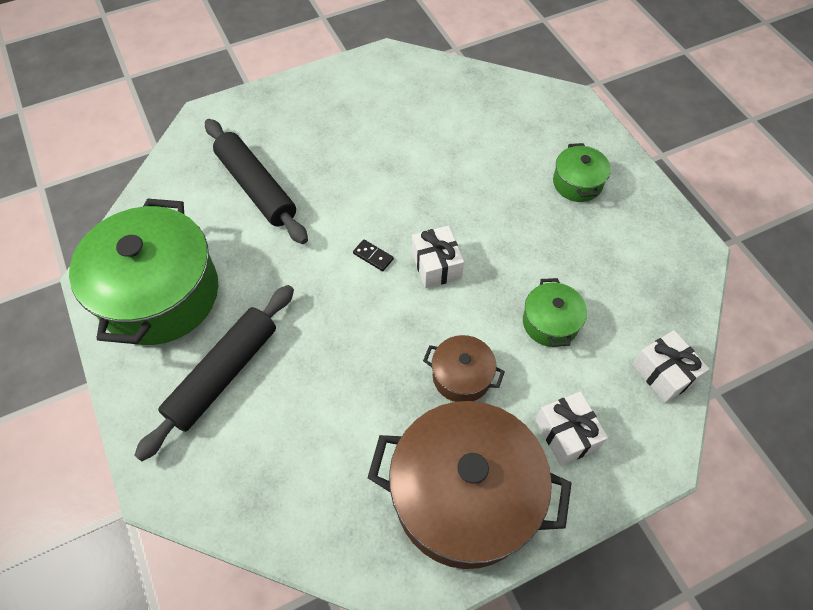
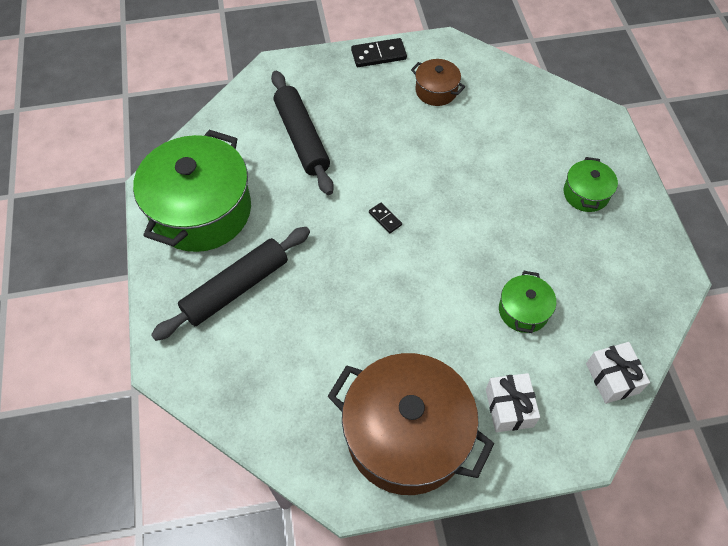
camera: 15 degrees right, 0 degrees up
(318, 81) = (378, 55): none -> black domino
(436, 265) = (437, 238): white gift -> none
(461, 376) = (432, 337): brown pot -> brown pot (436, 91)

